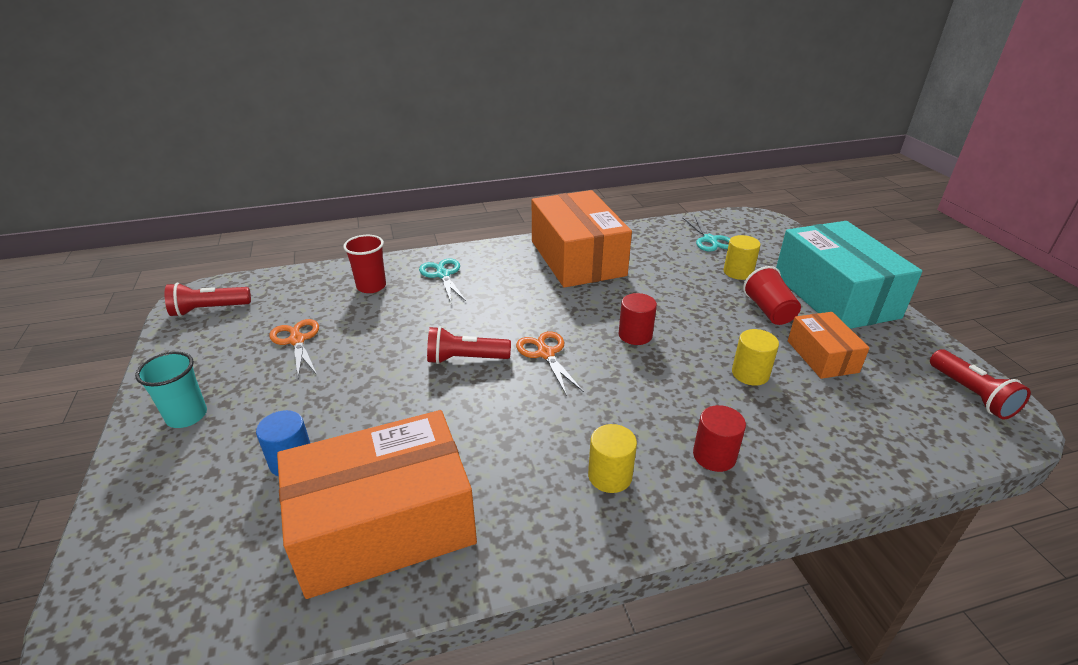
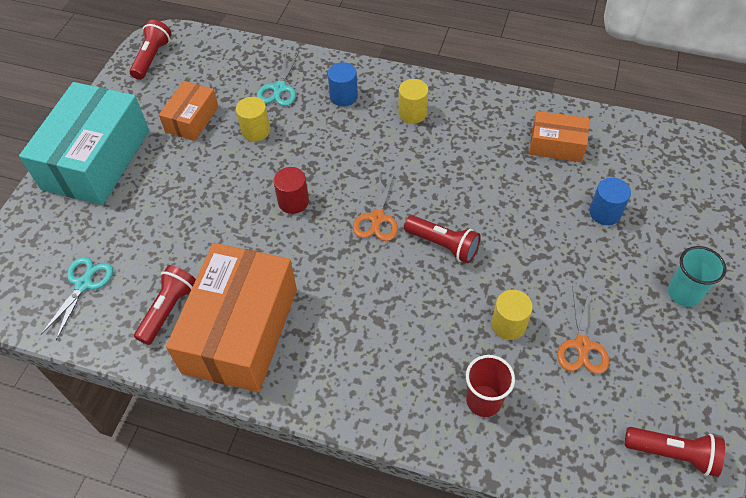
camera: 145 degrees left, 20 degrees up
(384, 524) = (556, 145): orange box -> orange box, size x0.51
(443, 275) = (398, 379): turquoise scissors -> turquoise scissors (279, 88)
(638, 249) = (168, 309): none -> red flashlight
(714, 456) = (343, 96): red cylinder -> blue cylinder
(738, 272) = (126, 225): yellow cylinder -> yellow cylinder (508, 324)
(768, 311) = (166, 172): red cup -> none

